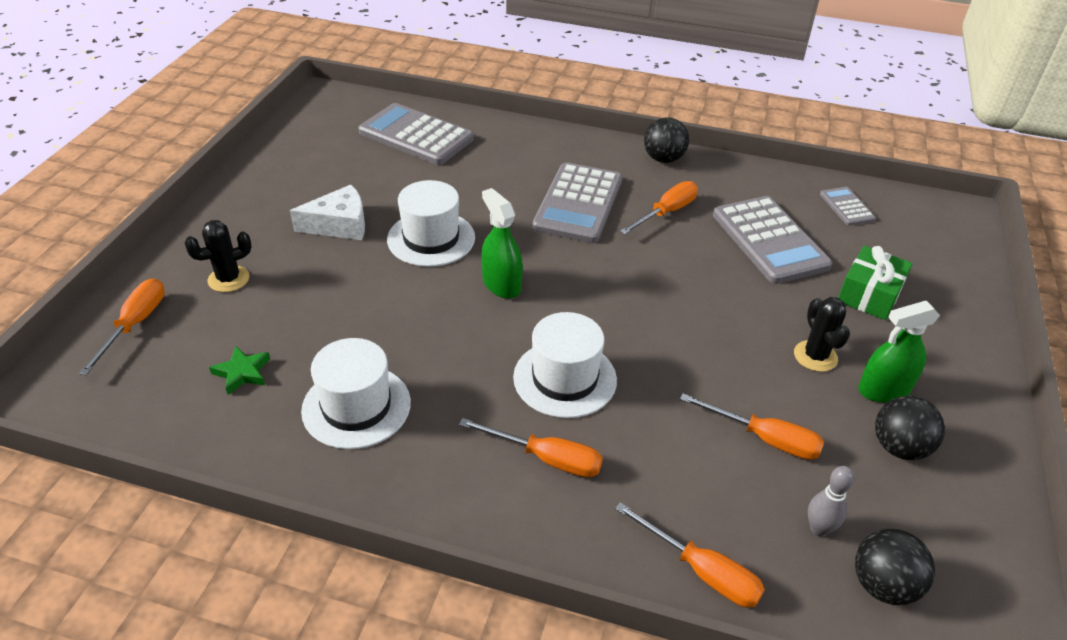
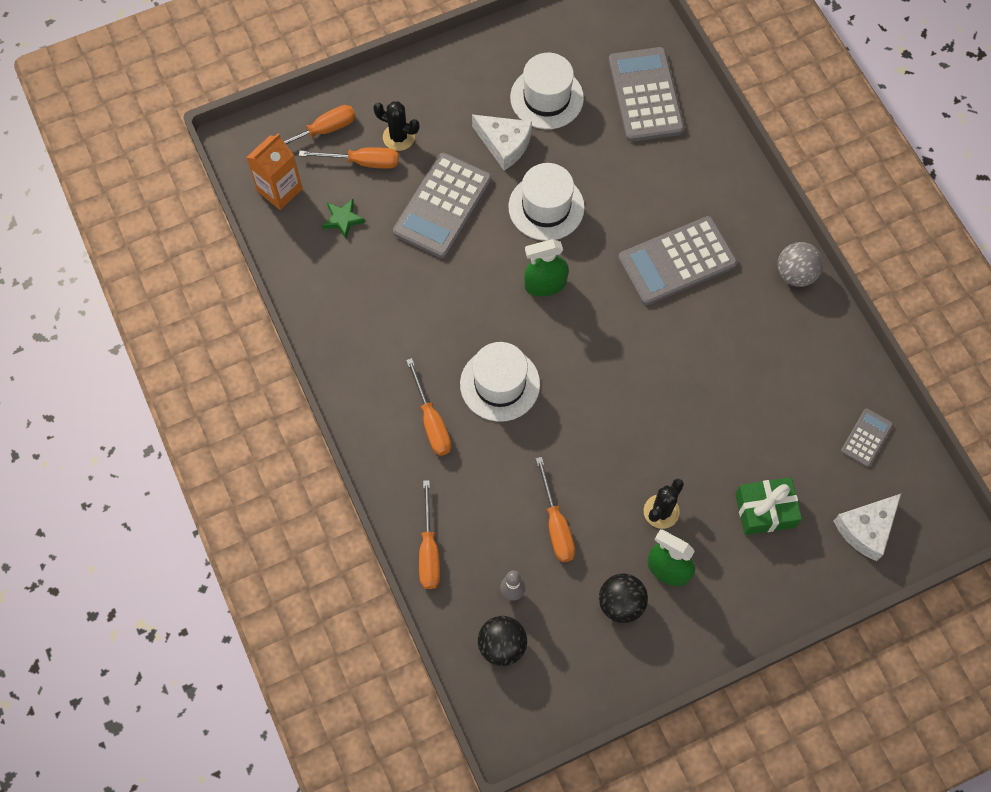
camera: 50 degrees right, 25 degrees up
(136, 398) = (280, 190): none -> orange carton
(356, 406) = (375, 297): white hat -> white hat (546, 98)
(501, 284) = (545, 284): green spray bottle -> green spray bottle turned 120 degrees counterclockwise
(663, 159) = (795, 274): black ball -> grey ball
(666, 212) = (727, 323): orange screwdriver -> orange screwdriver (362, 162)
(769, 240) = (764, 410): grey calculator -> grey calculator (442, 206)
(935, 253) = (866, 529): none -> white cheese

